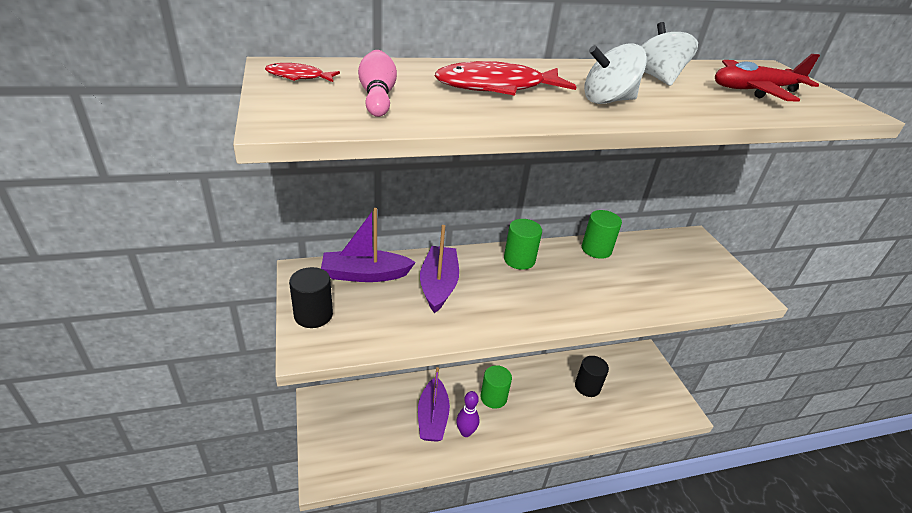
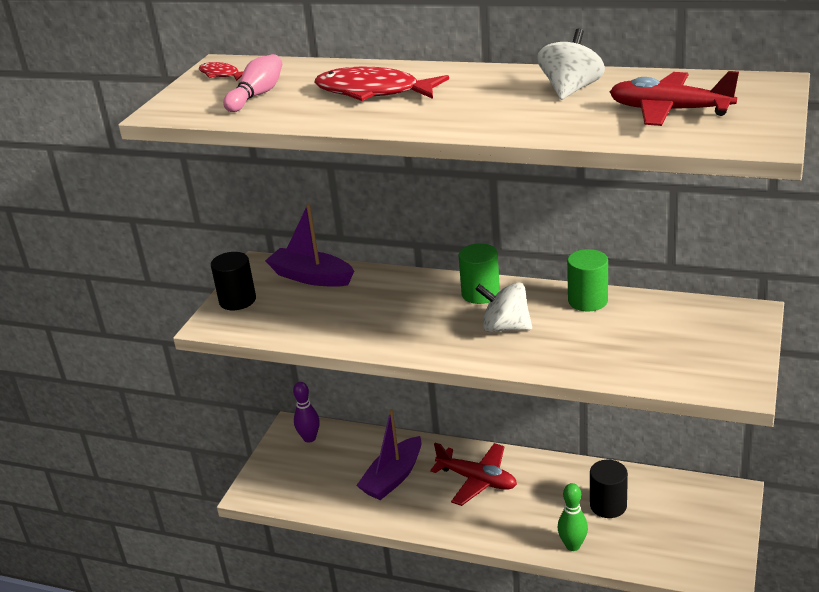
camera: 40 degrees right, 5 degrees down
(438, 285) = (370, 300): purple boat -> none
(466, 432) = (417, 502): purple bowling pin -> purple bowling pin (309, 438)
(493, 397) = (477, 480): green cylinder -> red plane
(591, 426) = (573, 545): none -> green bowling pin
(607, 101) = (460, 111): white spinning top -> white spinning top (505, 327)

